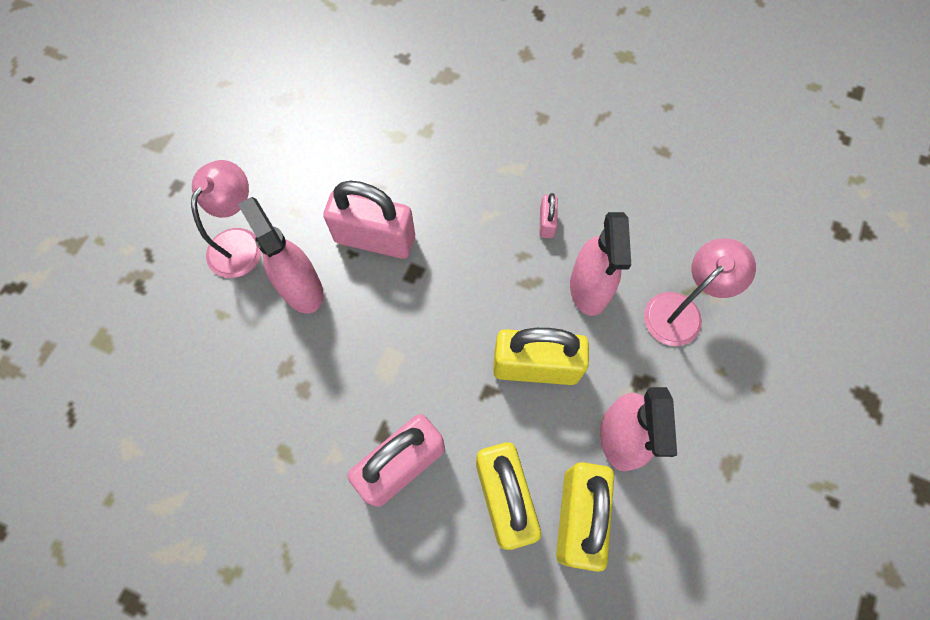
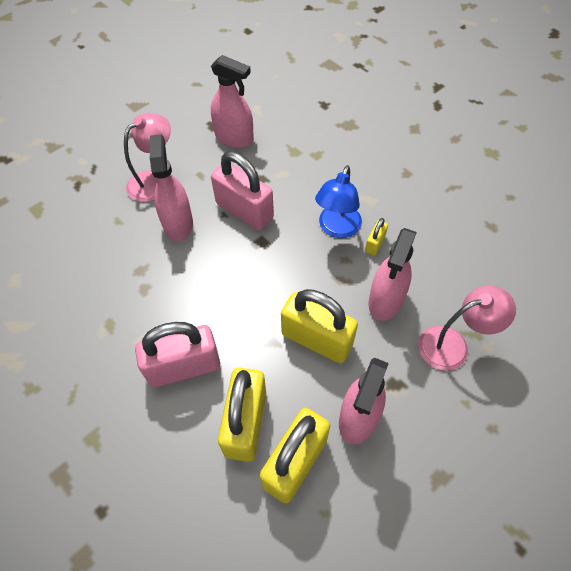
camera: 25 degrees right, 10 degrees down
(313, 144) = (234, 138): none -> pink spray bottle
(495, 220) = (337, 228): none -> blue lamp
(546, 223) = (375, 244): pink padlock -> yellow padlock

